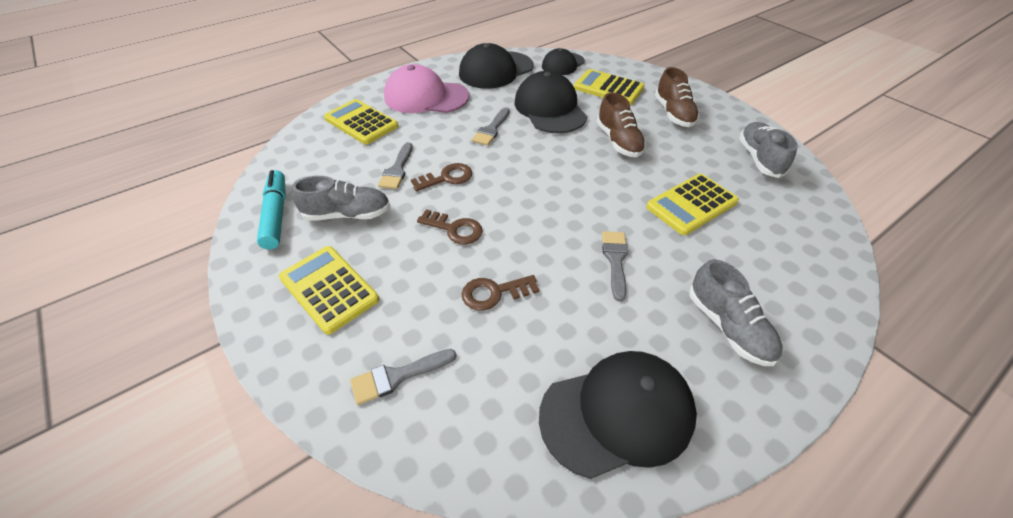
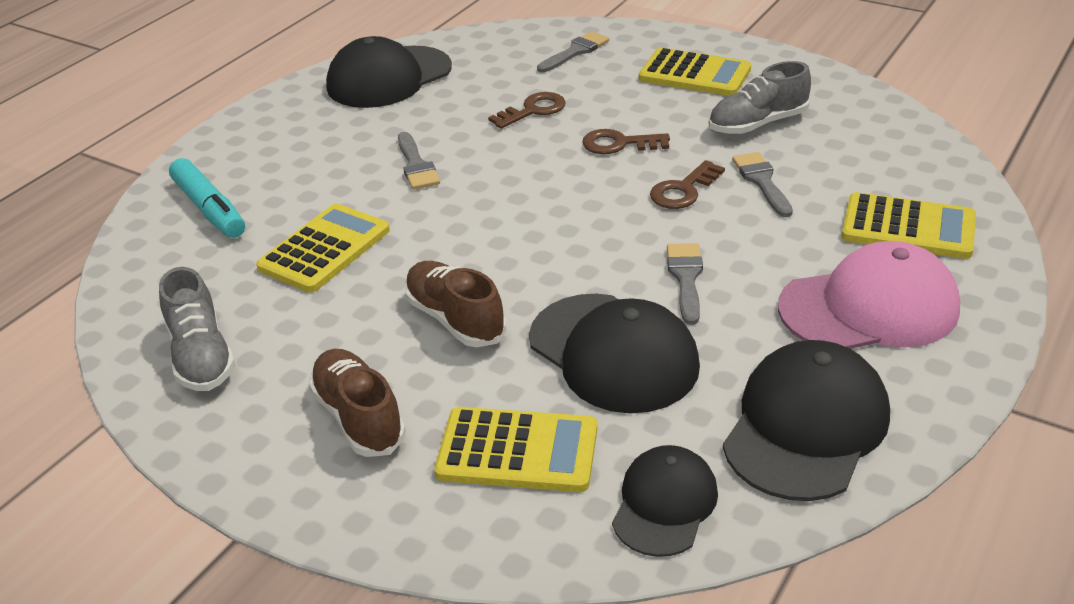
camera: 160 degrees right, 10 degrees down
(276, 215) = (835, 103): turquoise marker -> turquoise marker (209, 209)
(728, 327) = (290, 146): grey shoe -> none

